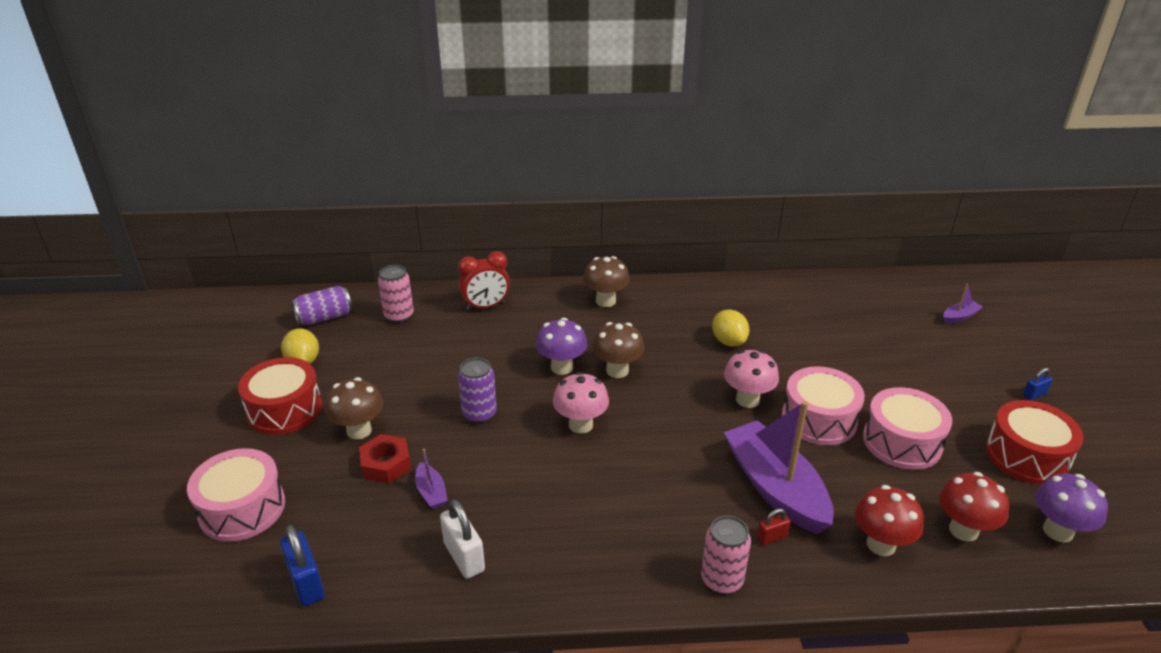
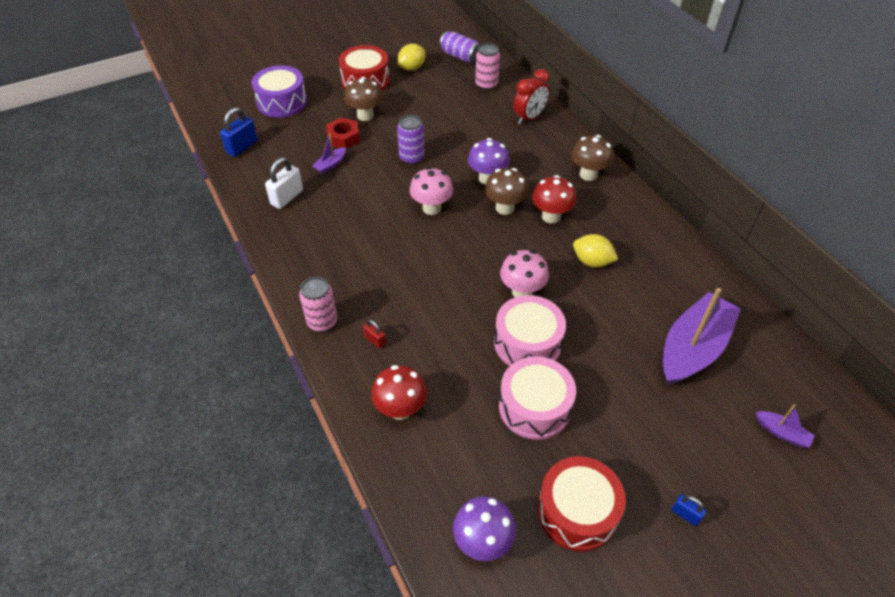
camera: 65 degrees right, 15 degrees up
(242, 508) = (282, 102): pink drum -> purple drum
(486, 306) = (529, 118): red clock -> red clock turned 90 degrees counterclockwise
(728, 341) = (592, 261): yellow lemon -> yellow lemon turned 75 degrees clockwise
(775, 488) = (428, 331): purple boat -> purple boat (693, 348)
(963, 530) = (445, 465): red mushroom -> red mushroom (551, 216)

